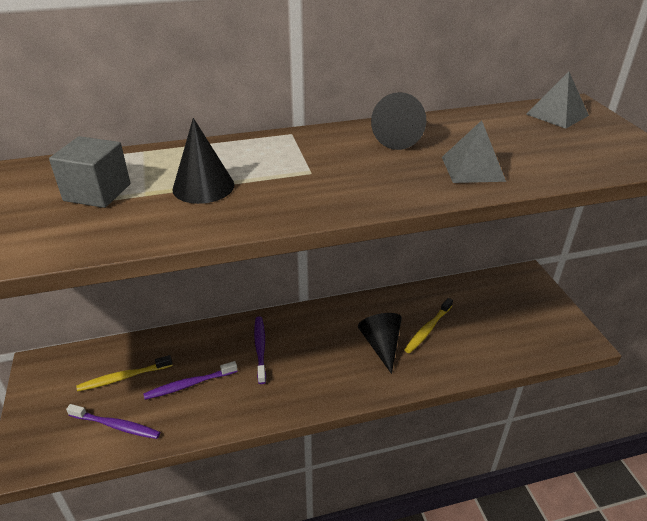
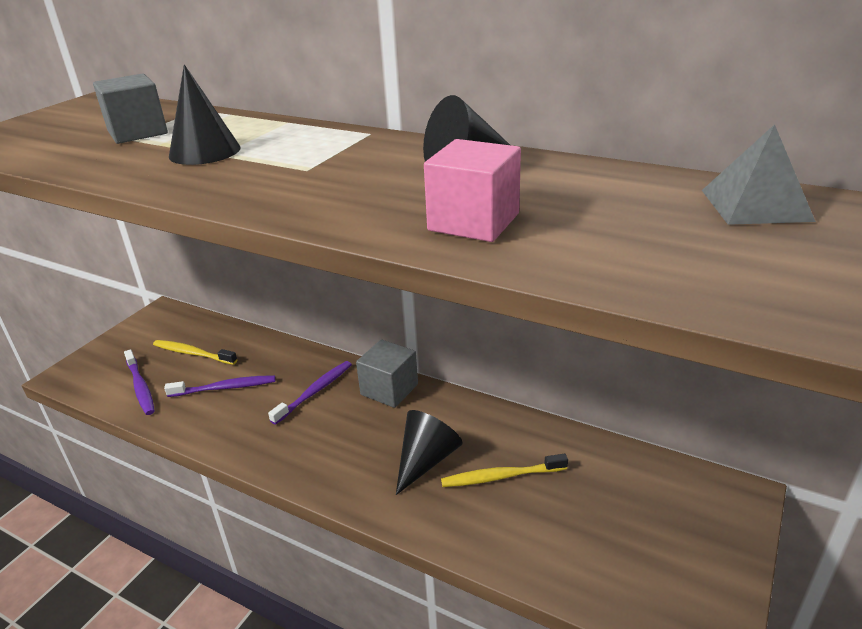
camera: 45 degrees right, 5 degrees down
(189, 384) = (224, 388): purple toothbrush -> purple toothbrush turned 150 degrees clockwise
(306, 319) = (389, 389): none -> grey cube
(472, 168) = (473, 222): grey pyramid -> pink cube

